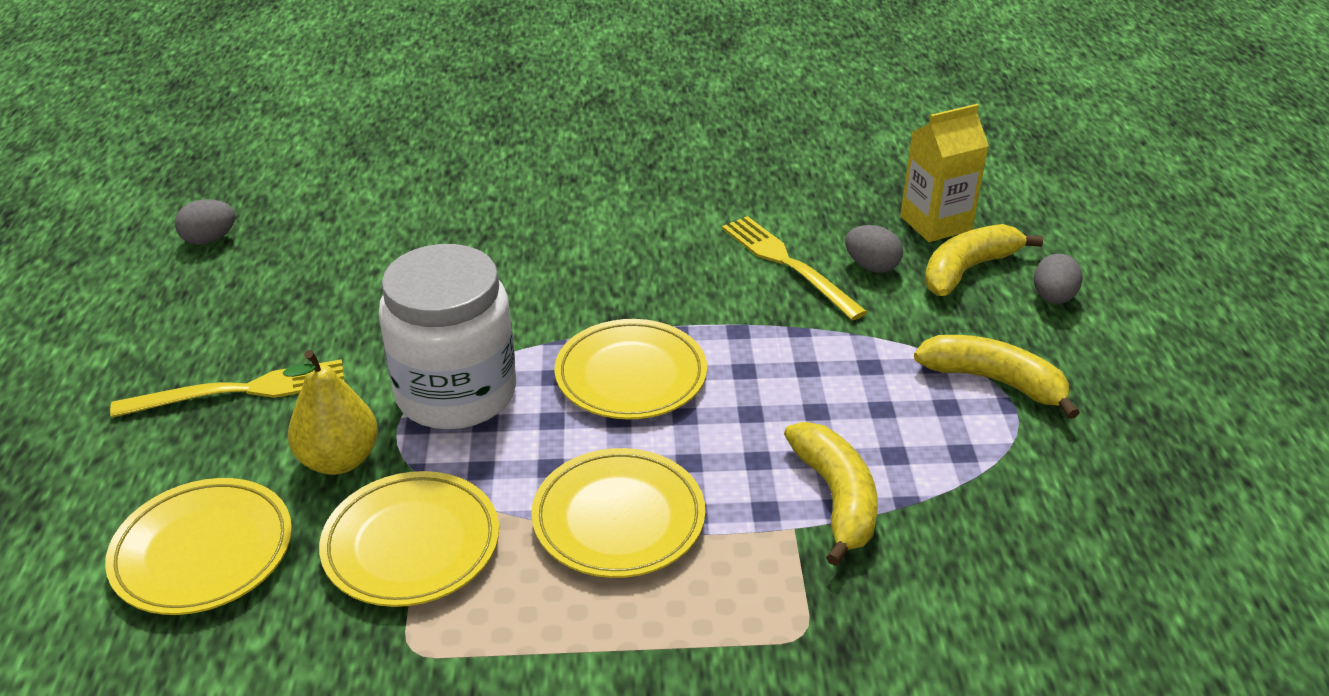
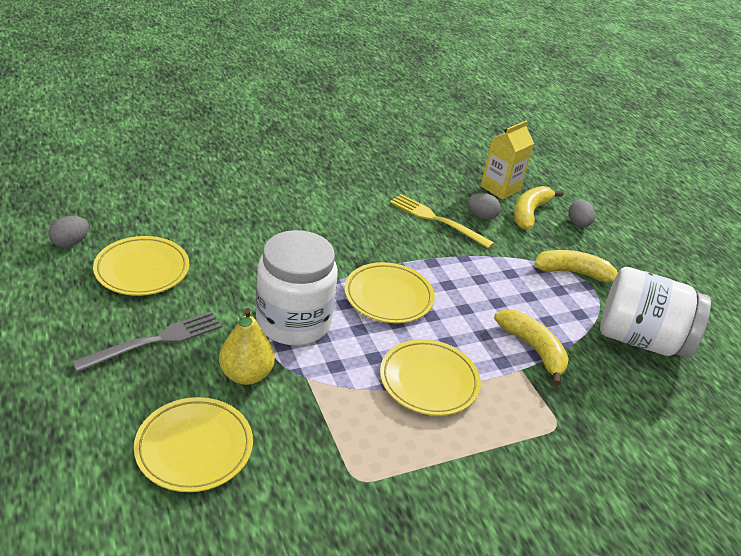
camera: 25 degrees left, 0 degrees up
(240, 391) = (155, 341): yellow fork -> grey fork
(411, 544) = (321, 418): yellow plate -> yellow plate (142, 270)
(1059, 515) = (640, 339): none -> white jar

